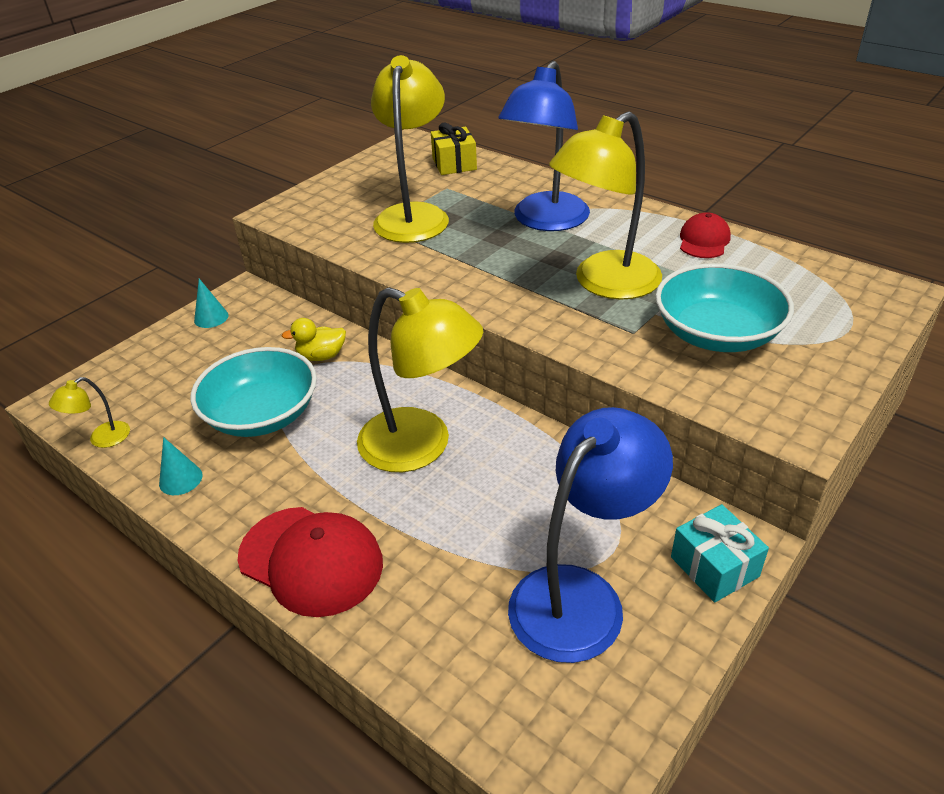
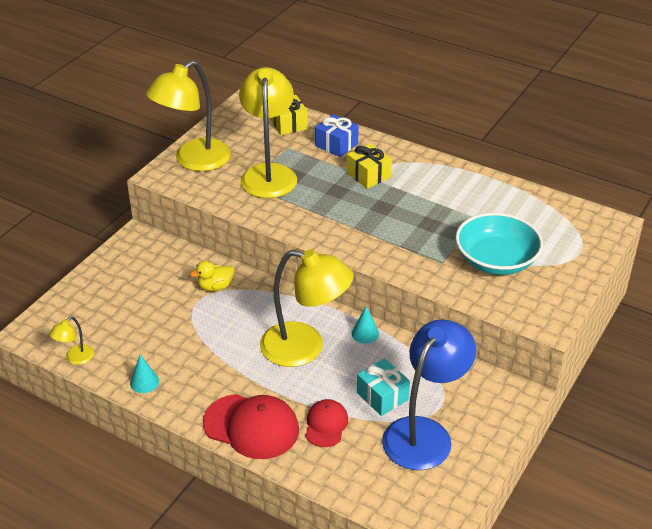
camera: 10 degrees left, 0 degrees up
(211, 317) = (119, 260): turquoise cone -> turquoise cone (365, 333)
(262, 414) = (186, 333): turquoise bowl -> none
(510, 187) = (336, 145): none -> blue gift
(545, 221) = (368, 175): blue lamp -> yellow gift
(604, 283) = (418, 226): yellow lamp -> yellow lamp (194, 161)
(704, 240) = (483, 188): red cap -> red cap (326, 425)
(714, 566) = (503, 410): turquoise gift -> turquoise gift (382, 396)

